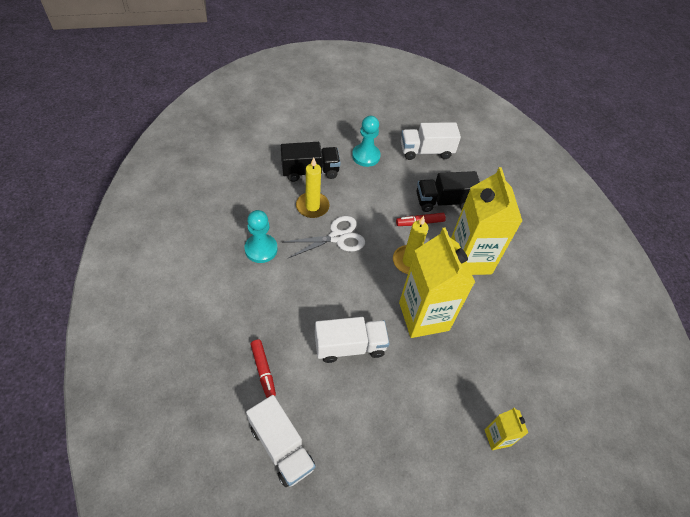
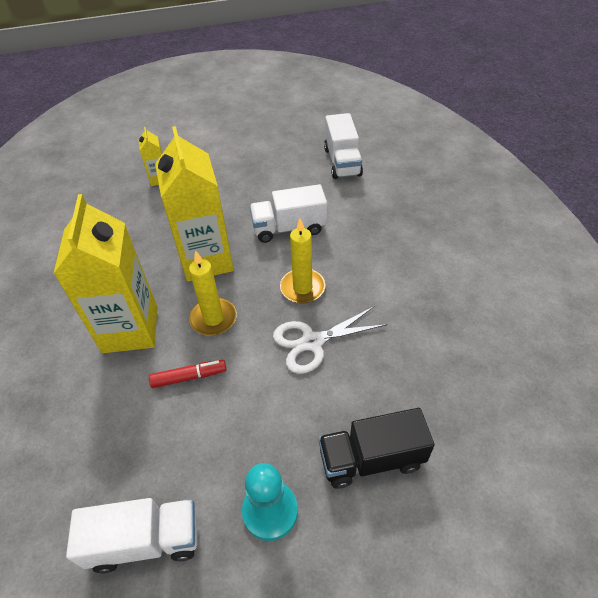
camera: 175 degrees left, 5 degrees down
(261, 249) = (412, 316): turquoise pawn -> none
(263, 370) = (371, 204): red marker -> none
(281, 447) = (342, 162): white truck -> white truck turned 150 degrees counterclockwise
(312, 206) = (355, 388): yellow candle -> yellow candle (302, 288)
(443, 201) = (141, 420): black truck -> none

